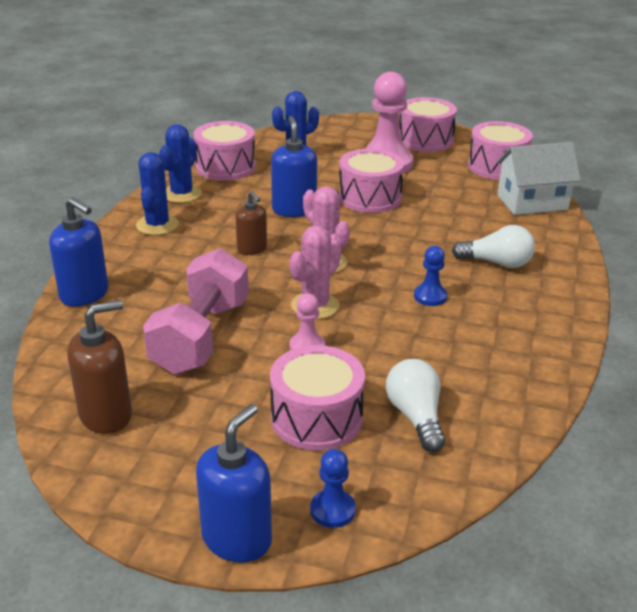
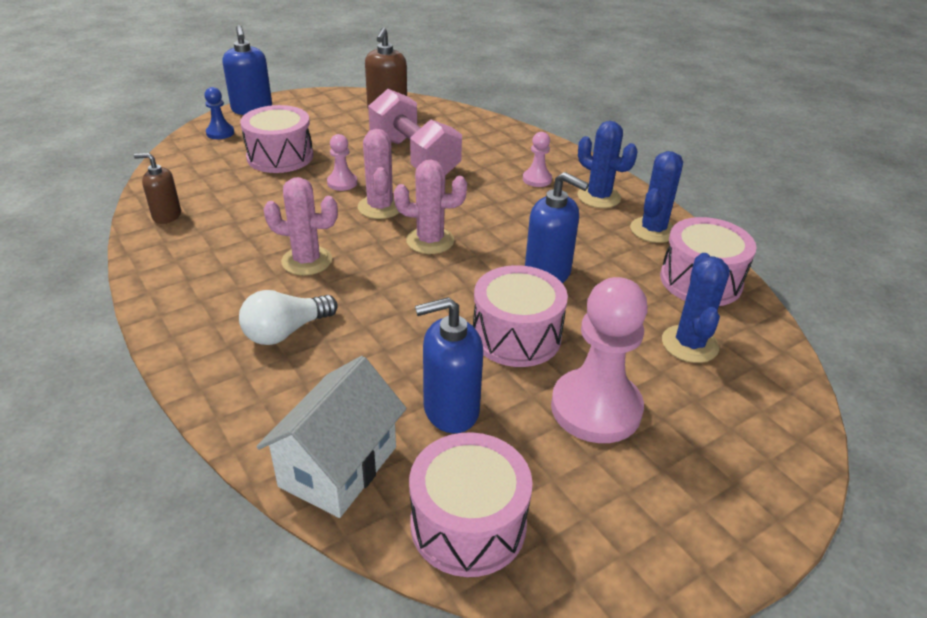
camera: 130 degrees right, 5 degrees up
(85, 294) = (523, 140): blue soap dispenser -> blue soap dispenser (450, 410)
(161, 259) = (537, 179): none -> pink pawn
(182, 194) = (653, 230): blue cactus -> blue cactus turned 60 degrees clockwise
(252, 249) = (500, 219): brown soap dispenser -> brown soap dispenser (166, 216)
(416, 417) = (221, 183): white light bulb -> none
(425, 140) = (643, 513): pink drum -> none
(430, 296) = (307, 261): blue pawn -> pink cactus

